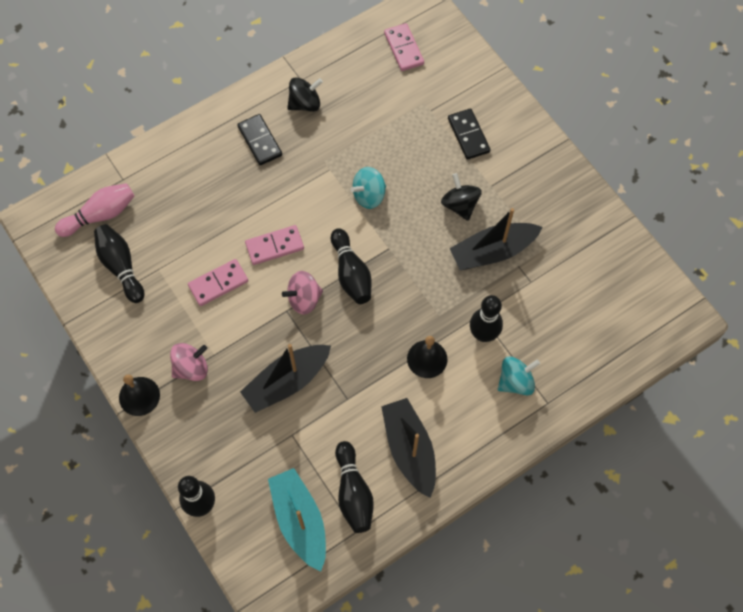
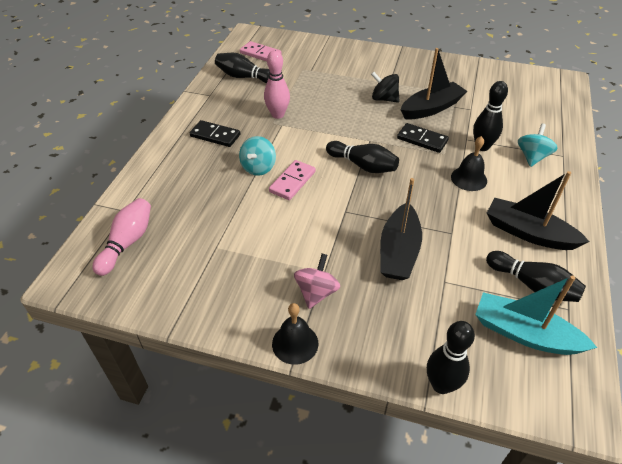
camera: 40 degrees left, 20 degrees down
(121, 267) = (181, 264): black bowling pin -> black bowling pin (244, 77)
(218, 284) = (276, 226): pink domino -> none
(304, 299) = (349, 197): pink spinning top -> none
(305, 103) = (226, 104): black spinning top -> none
(338, 153) = (277, 115): none -> pink bowling pin
(369, 195) = (323, 123): turquoise spinning top -> turquoise spinning top (258, 167)
(468, 135) = (347, 69): black domino -> black domino (422, 140)
(492, 252) = (431, 108): black boat -> black boat turned 150 degrees counterclockwise

